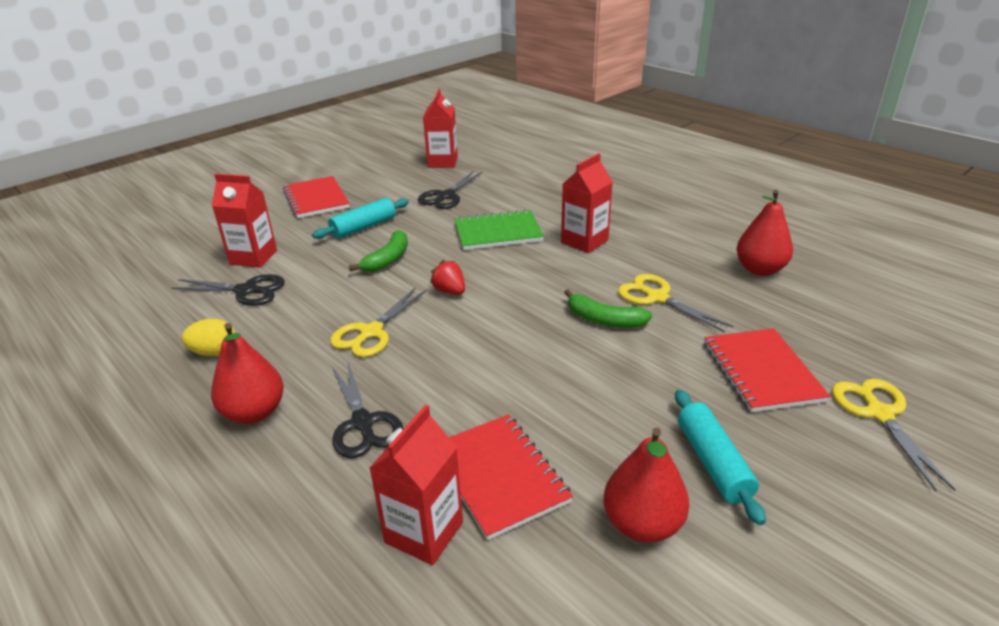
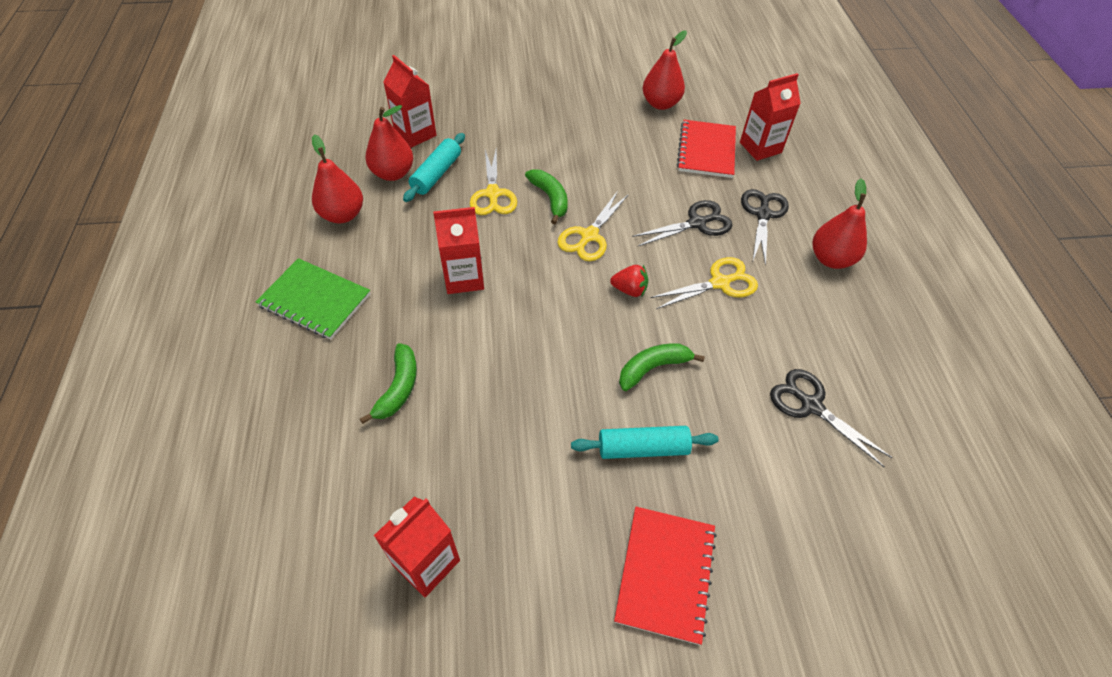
camera: 145 degrees left, 20 degrees up
(214, 352) = (853, 334): yellow egg -> none
(253, 257) = (790, 467): red carton -> red carton (415, 134)
(446, 196) = (505, 453): black scissors -> black scissors (697, 223)
(450, 291) = (629, 290): red strawberry -> red strawberry turned 75 degrees counterclockwise
(498, 232) = (519, 341): green notebook -> green notebook (315, 300)
(540, 190) = (398, 388): none -> green banana
(713, 462) = (600, 105): turquoise rolling pin -> turquoise rolling pin (436, 174)
(731, 231) = (343, 215): none -> red pear
(762, 371) = (512, 122): red notebook -> none
(879, 413) = (495, 81): yellow scissors -> yellow scissors (589, 236)

